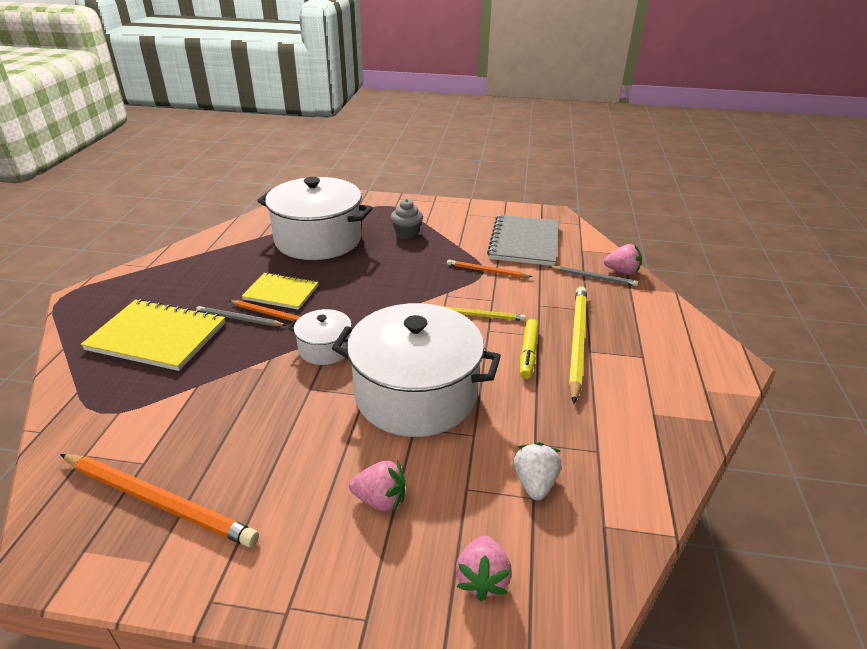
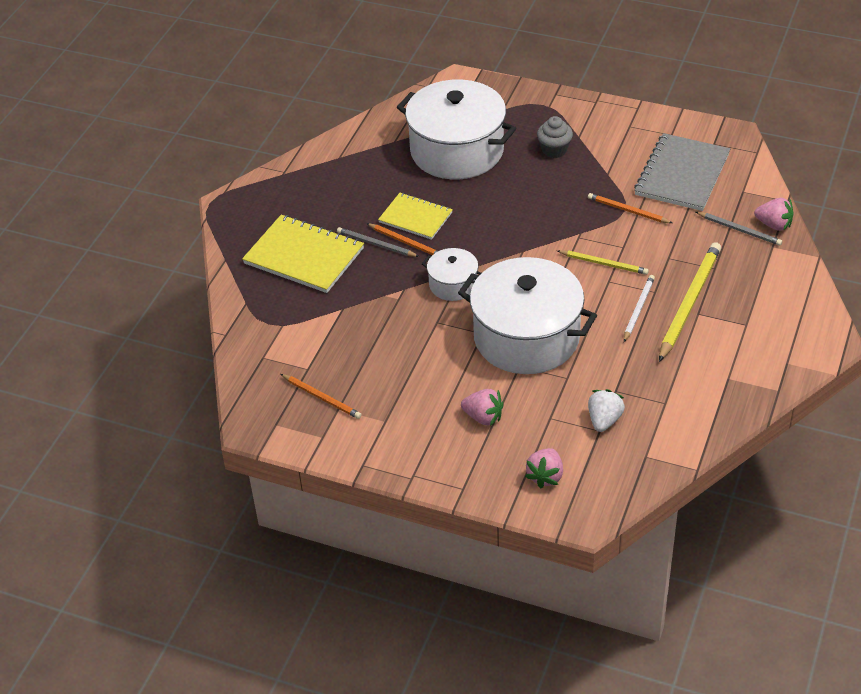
camera: 15 degrees right, 10 degrees up
(158, 501) = (321, 397): orange pencil -> orange pencil, size x0.55
(528, 353) = (638, 309): yellow marker -> white pencil

